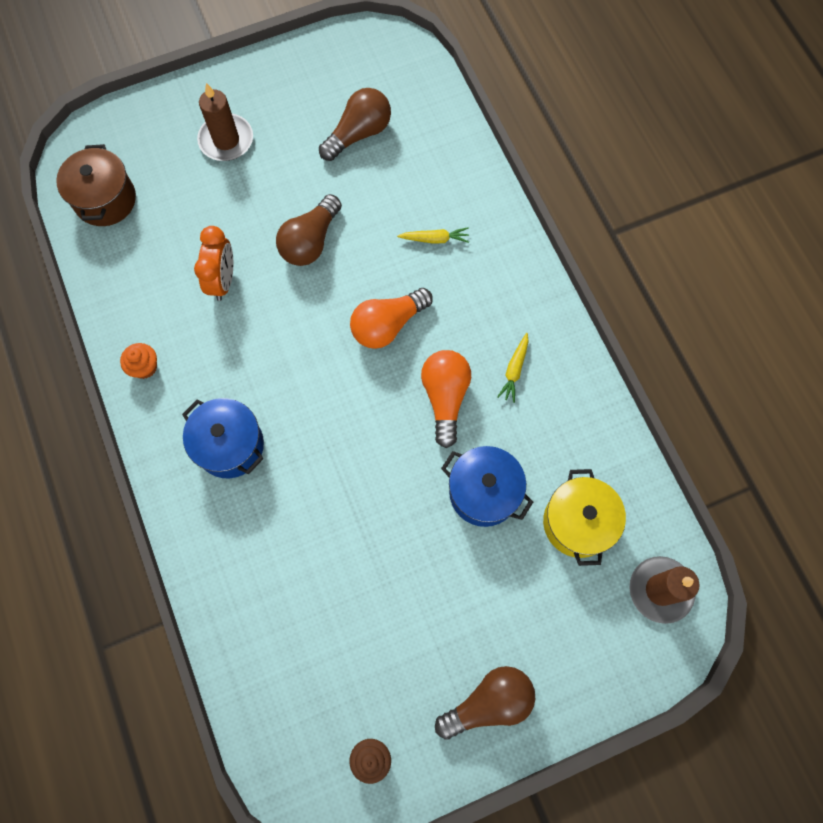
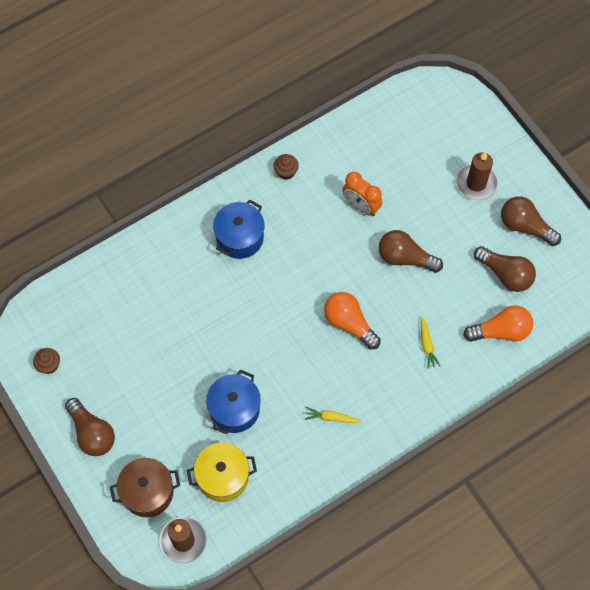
camera: 80 degrees right, 5 degrees down
(105, 200) = (407, 116): brown pot -> brown pot (148, 492)
(144, 367) = (286, 172): orange cupcake -> brown cupcake
(223, 280) = (361, 206): orange clock -> orange clock turned 45 degrees clockwise
(300, 99) = (525, 226): none -> brown light bulb
(445, 397) = (300, 372): orange light bulb -> orange light bulb (501, 331)

